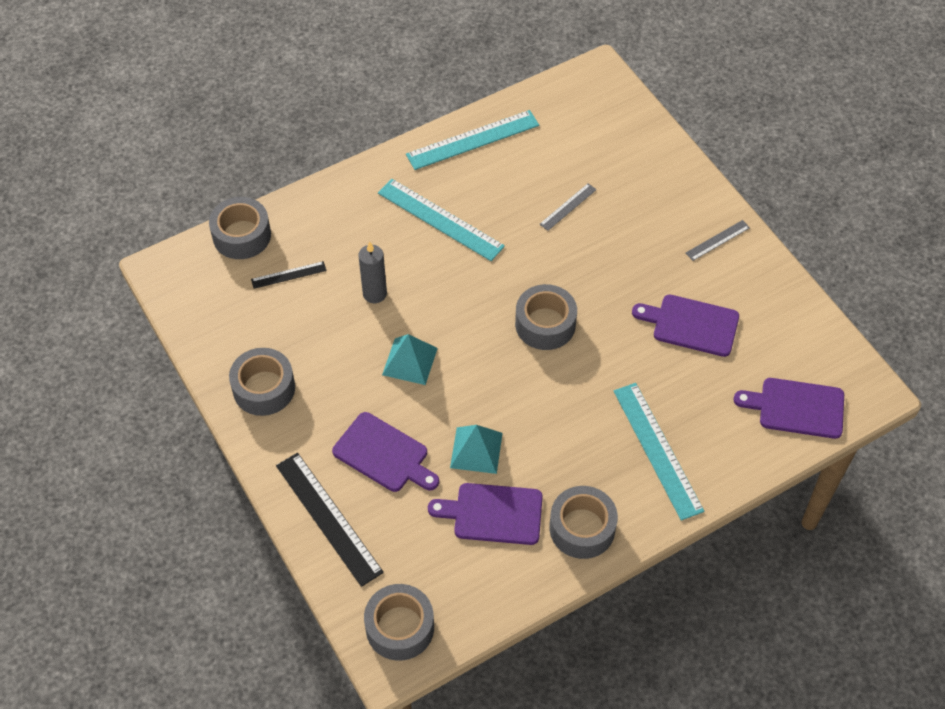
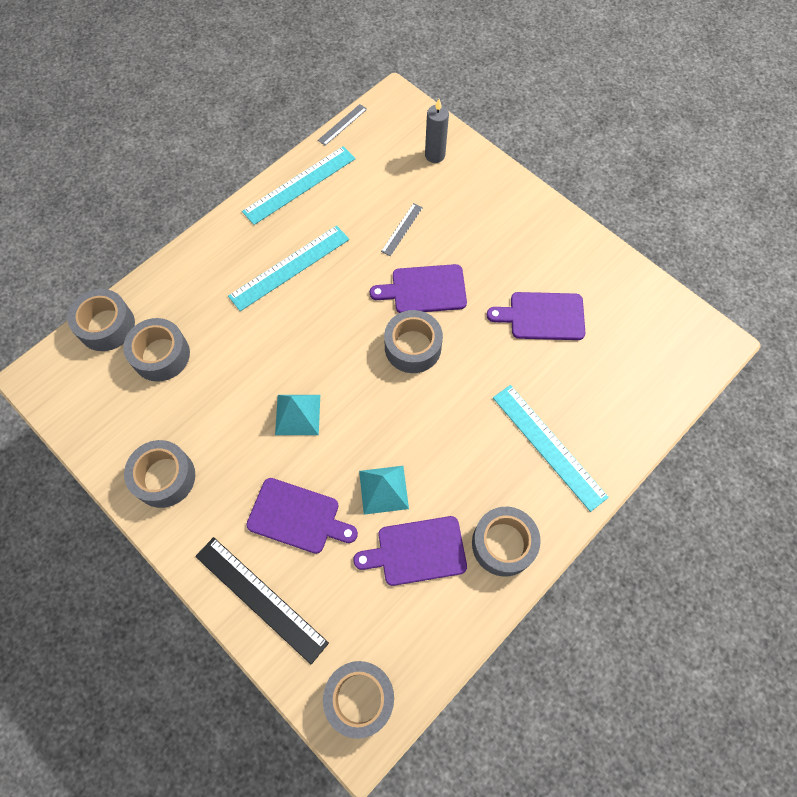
camera: 15 degrees left, 10 degrees up
(288, 275) = (161, 355): black ruler -> grey tape
(374, 294) = (247, 354): grey candle -> grey candle (435, 155)
(440, 220) = (290, 267): turquoise ruler -> turquoise ruler turned 60 degrees counterclockwise
(717, 240) = (541, 231): grey ruler -> grey ruler (342, 124)
(796, 407) = (657, 373): purple cutting board -> purple cutting board (424, 289)

